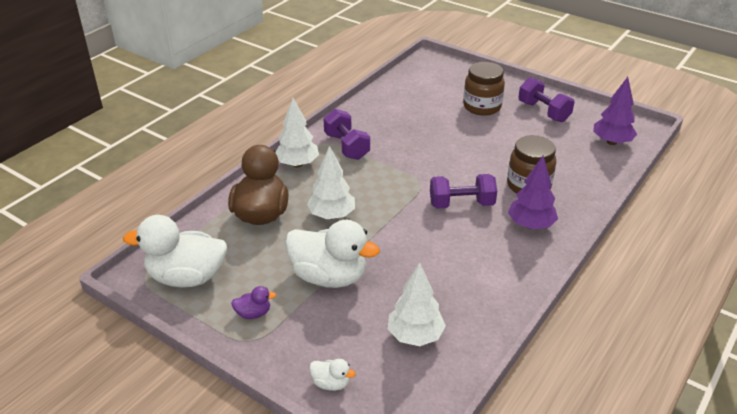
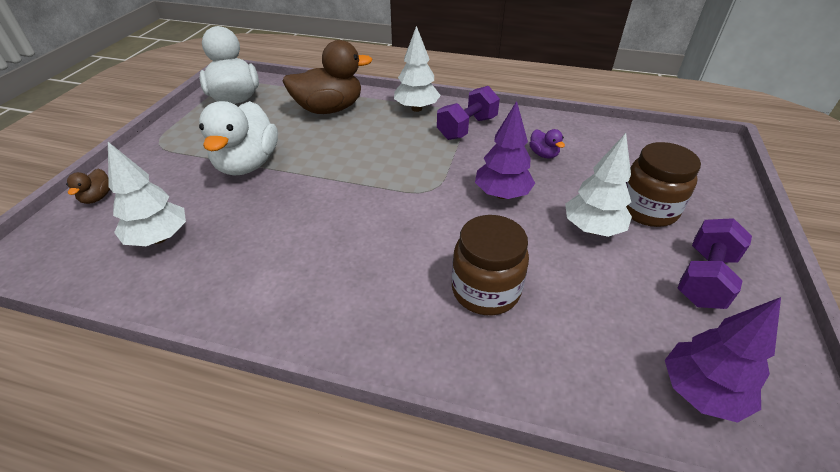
camera: 70 degrees right, 5 degrees up
(253, 313) = (192, 137): purple duck -> purple duck (543, 154)
(331, 383) = (97, 197): white duck -> brown duck
(332, 215) = (343, 145): white tree -> white tree (592, 229)
(461, 204) = (407, 231): purple dumbbell -> none
(530, 225) = (391, 307): purple tree -> purple tree (502, 194)

